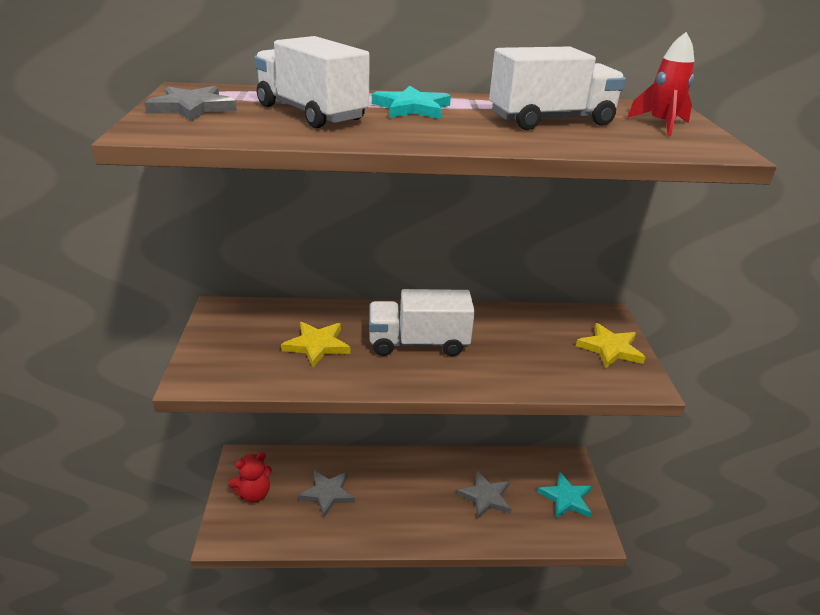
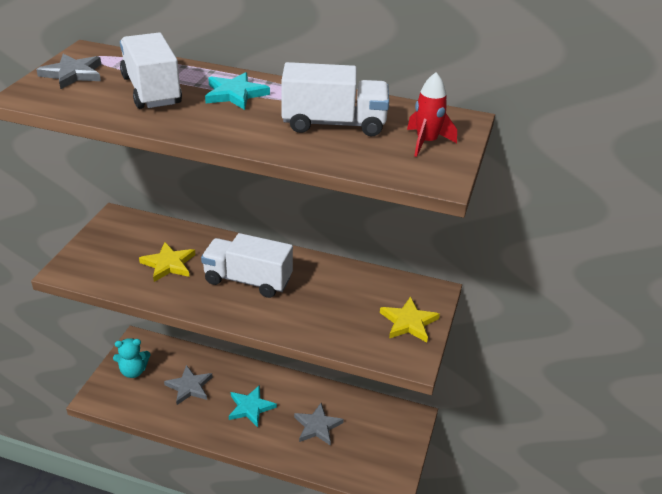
camera: 20 degrees right, 5 degrees up
(254, 494) = (133, 371): red teddy bear -> turquoise teddy bear
(566, 498) = (388, 448): turquoise star -> turquoise star (250, 407)

